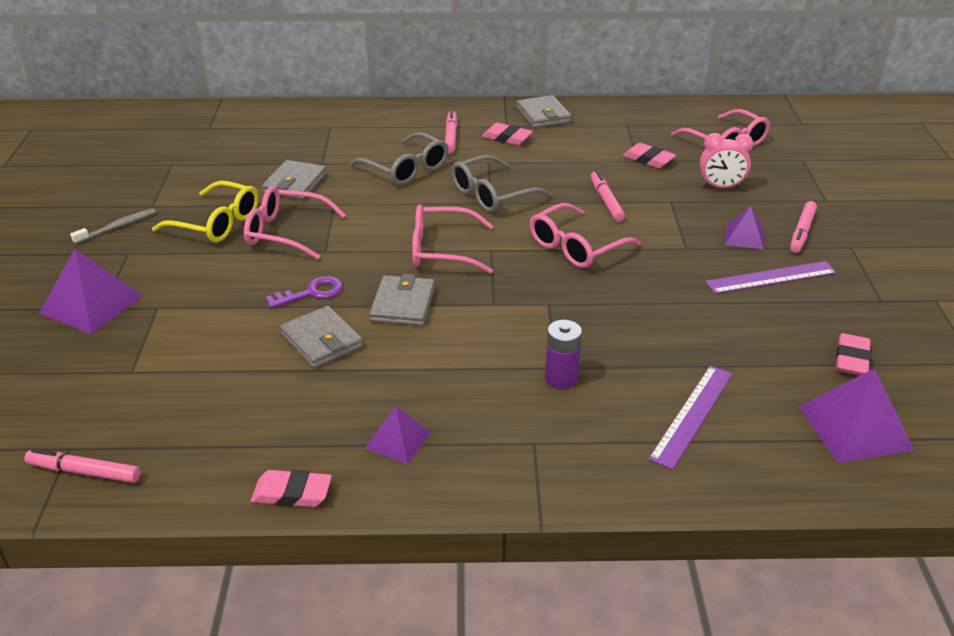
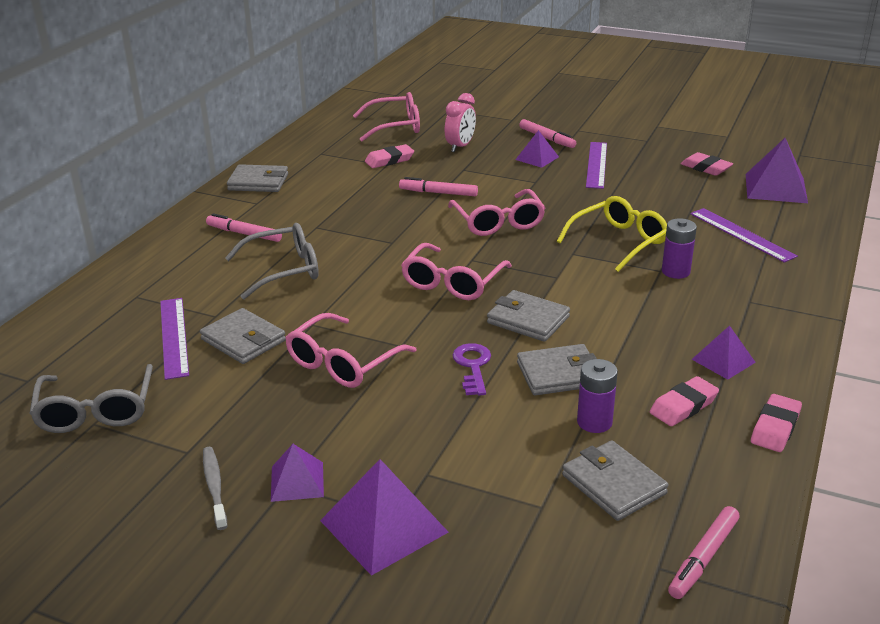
camera: 65 degrees left, 5 degrees down
(132, 256) = (297, 481): none -> purple pyramid
(170, 403) = (613, 484): none -> grey wallet
(217, 223) = (279, 406): yellow glasses -> yellow glasses (619, 242)
(256, 376) = (594, 422): none -> purple battery
(285, 157) = (174, 337): none -> purple ruler
(492, 194) = (378, 238): grey glasses -> grey glasses (96, 410)
(507, 138) = (281, 208): pink eraser -> pink eraser (683, 406)

